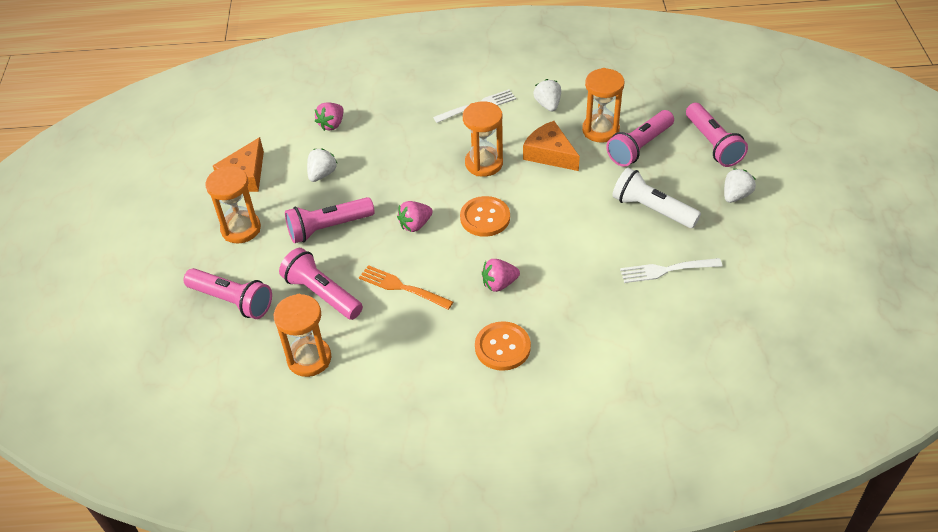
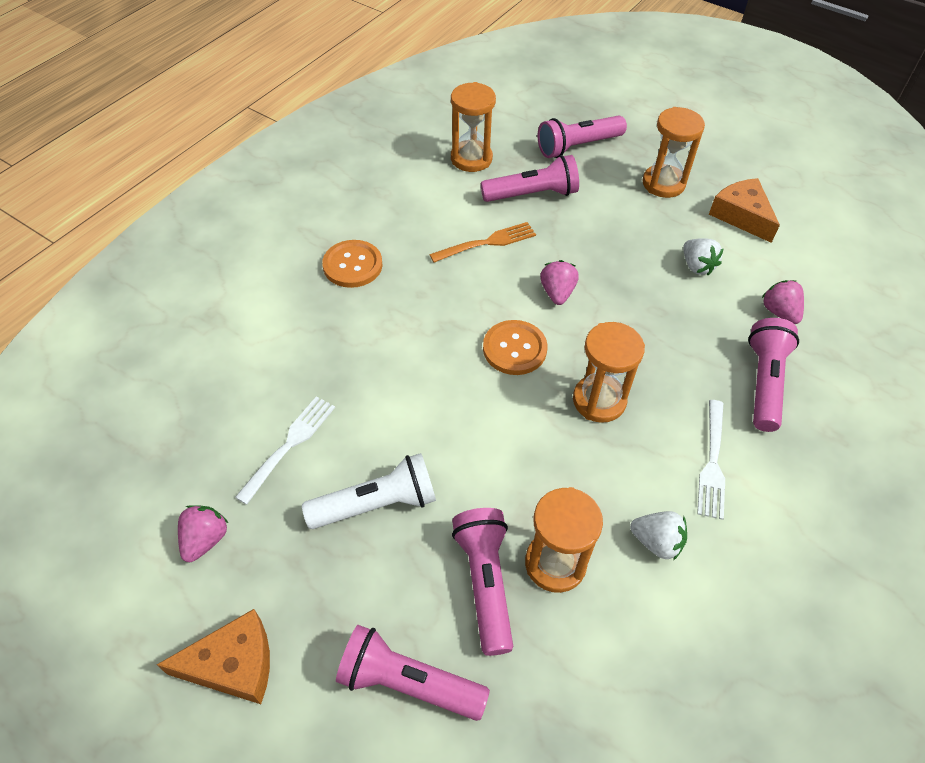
camera: 125 degrees right, 5 degrees up
(328, 227) = (612, 235): pink flashlight -> pink flashlight (764, 382)
(499, 284) = (420, 306): pink strawberry -> pink strawberry (205, 539)
(550, 154) = (560, 474): orange cheese -> orange cheese (233, 665)
(736, 195) = (303, 617): white strawberry -> none

